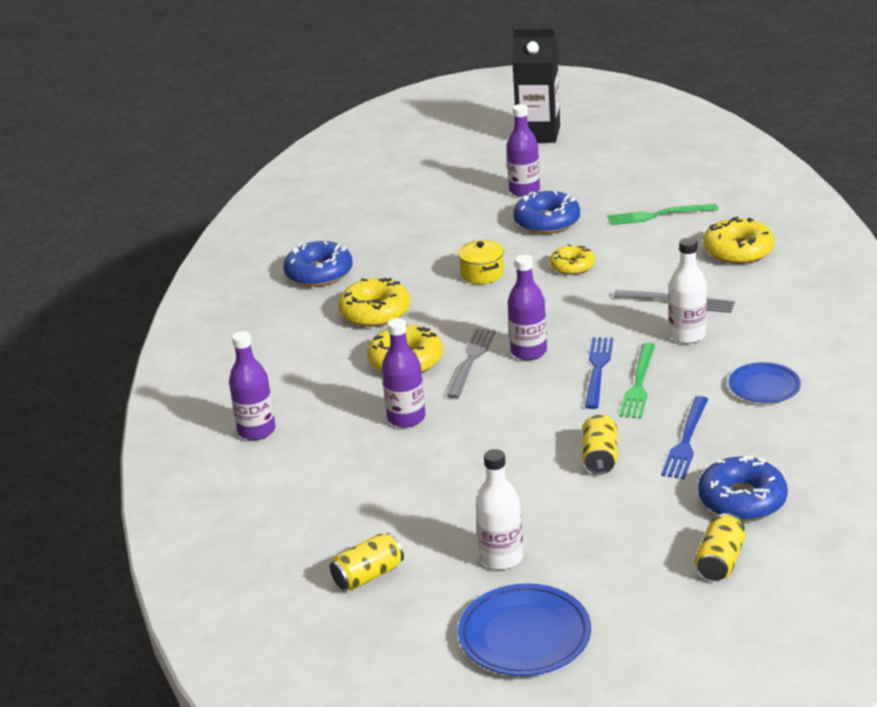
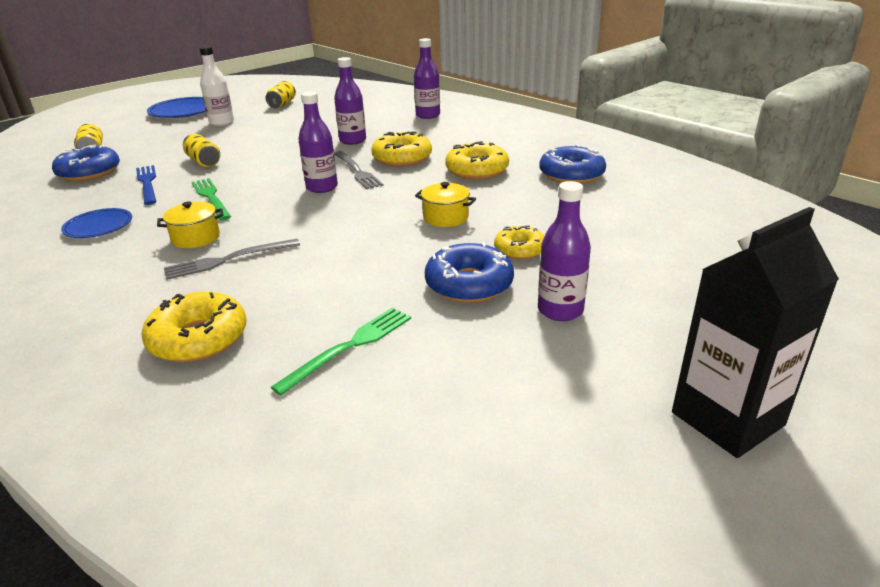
camera: 135 degrees right, 0 degrees up
(572, 266) = (374, 252): yellow donut -> yellow donut (520, 249)
(598, 370) = (253, 195): blue fork -> none
(687, 335) = (196, 238): white bottle -> yellow pot

